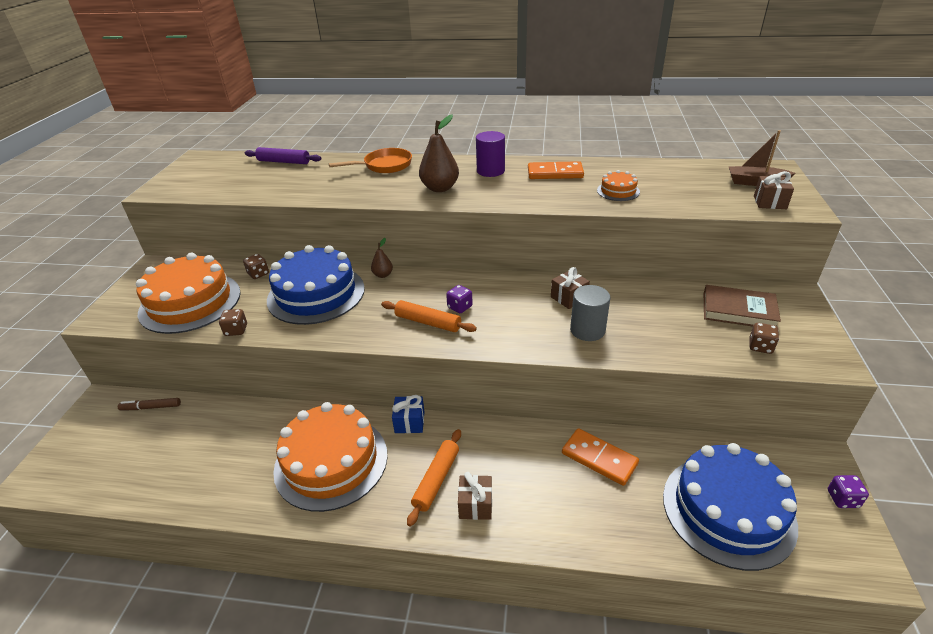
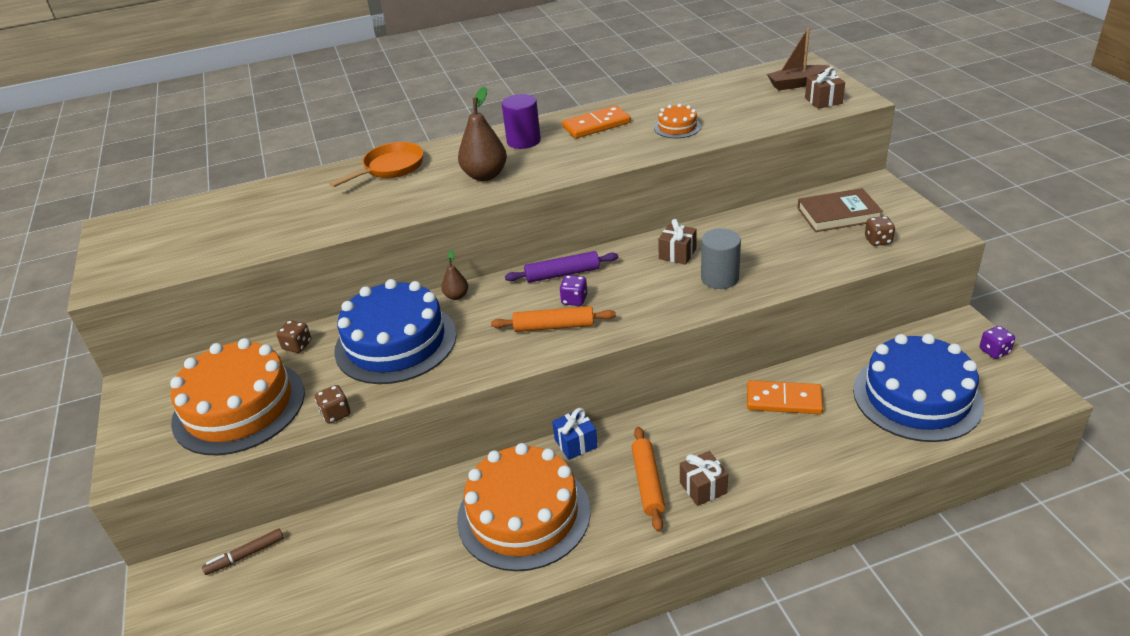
camera: 25 degrees left, 0 degrees up
(284, 162) = (249, 198): purple rolling pin -> purple rolling pin (562, 274)

